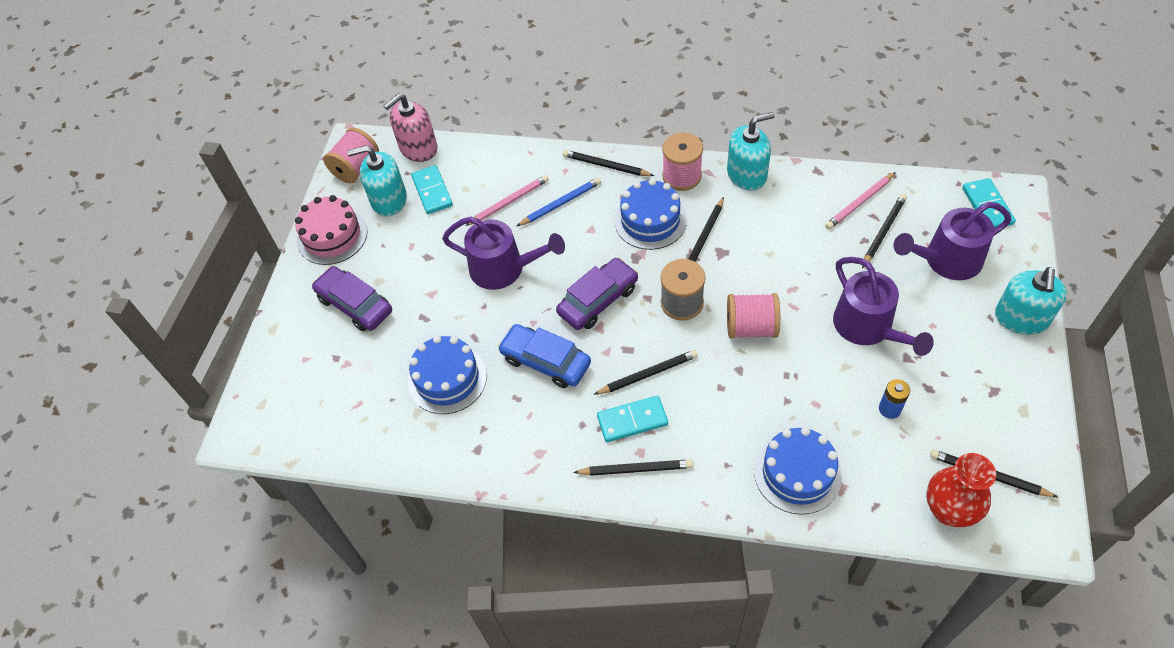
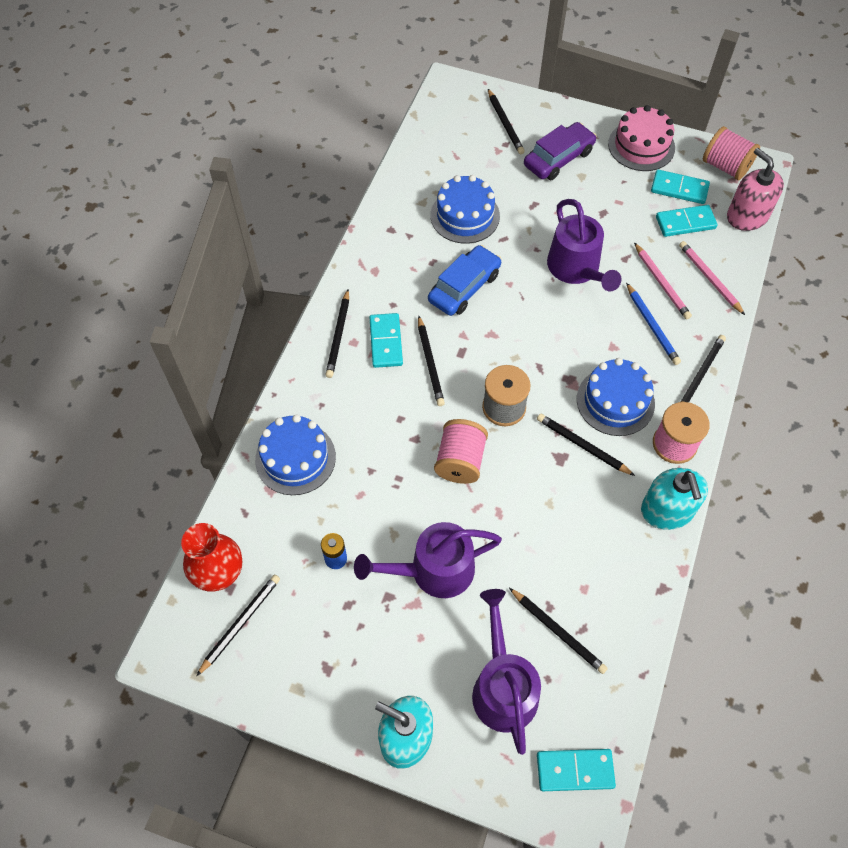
camera: 95 degrees right, 5 degrees up
(304, 363) = (505, 124): none -> black pencil
(389, 200) = (679, 189): turquoise soap dispenser -> turquoise domino
(504, 269) = (576, 269): purple watering can -> purple watering can turned 45 degrees counterclockwise
(598, 300) = (523, 338): purple car -> none
(859, 203) = (605, 620): pink pencil -> pink pencil (709, 278)

